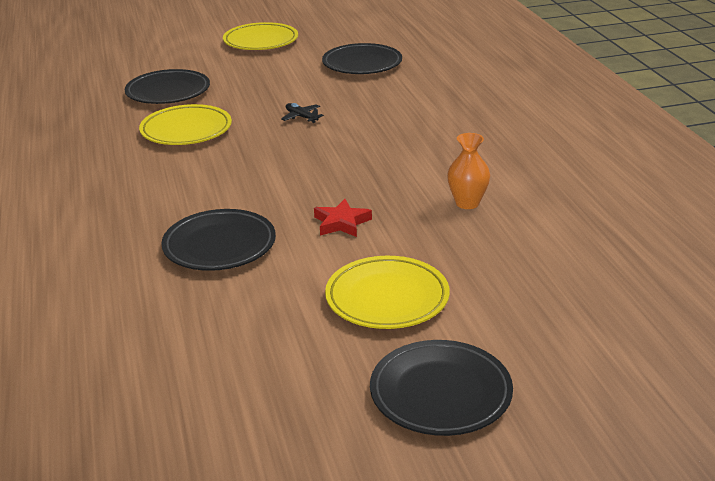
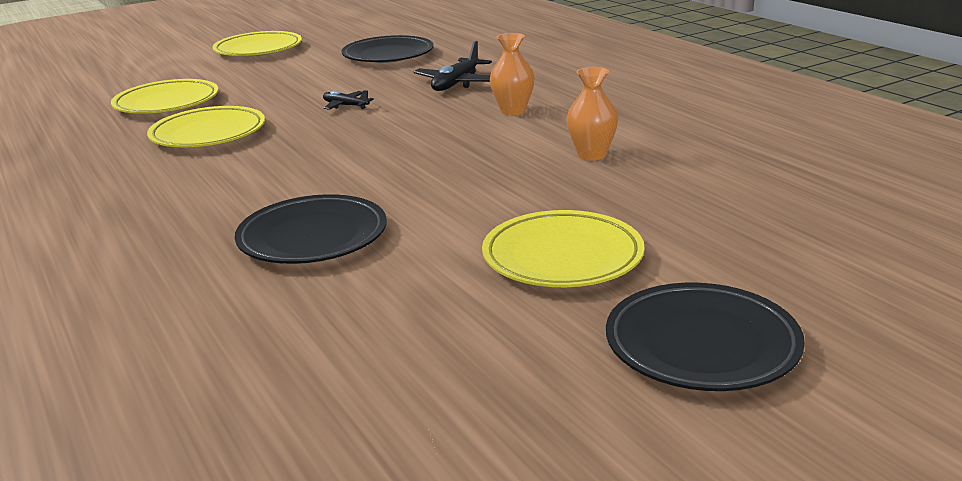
camera: 15 degrees left, 5 degrees down
(168, 92) = (167, 103): black plate -> yellow plate
(341, 223) = (456, 193): red star -> none
(401, 106) = (456, 83): none -> black plane
(431, 145) = (513, 111): none -> orange vase

